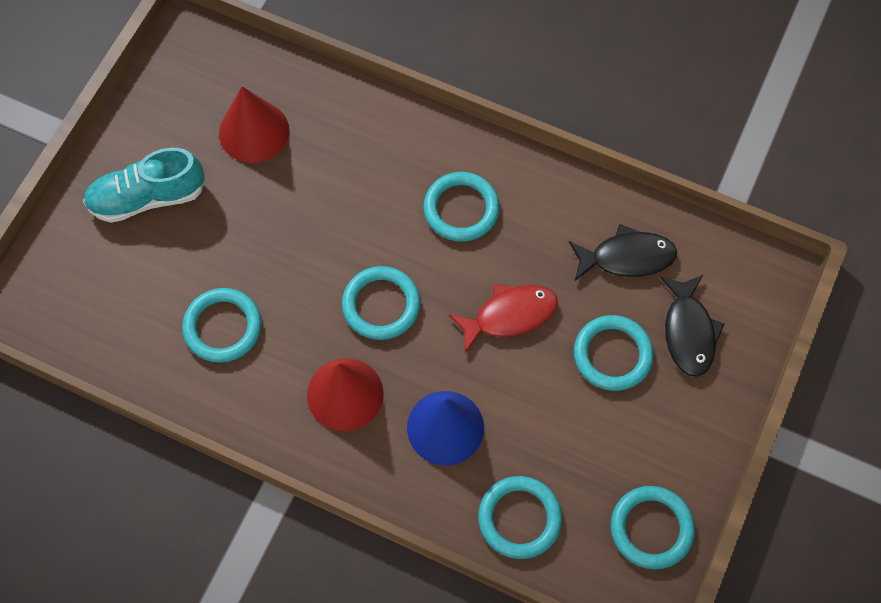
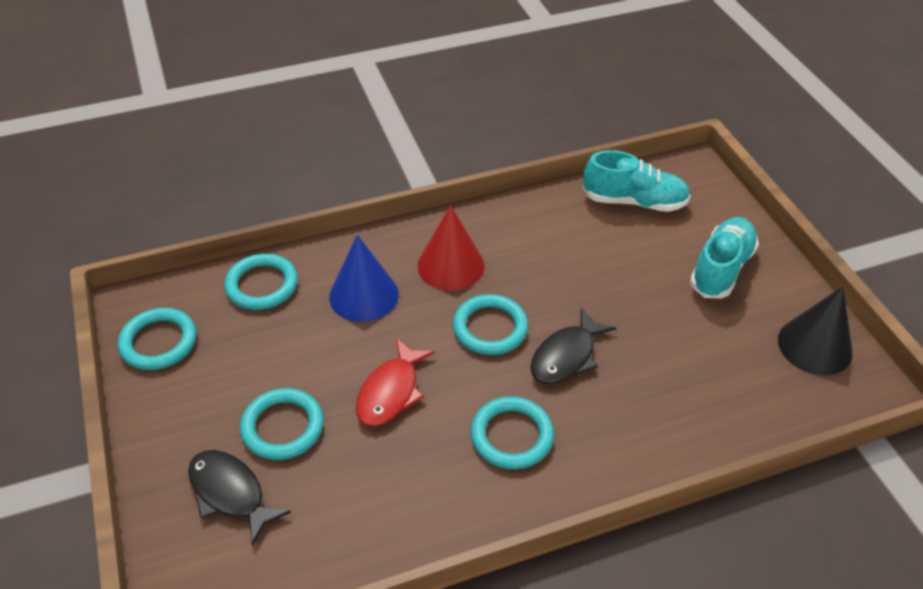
camera: 135 degrees right, 20 degrees down
(117, 320) = (634, 201): none -> turquoise shoe
(179, 88) = (815, 346): none -> black cone
(223, 327) = (571, 242): turquoise ring -> none
(254, 131) = (725, 362): red cone -> none
(627, 257) = (337, 511): black fish -> black fish (566, 356)

